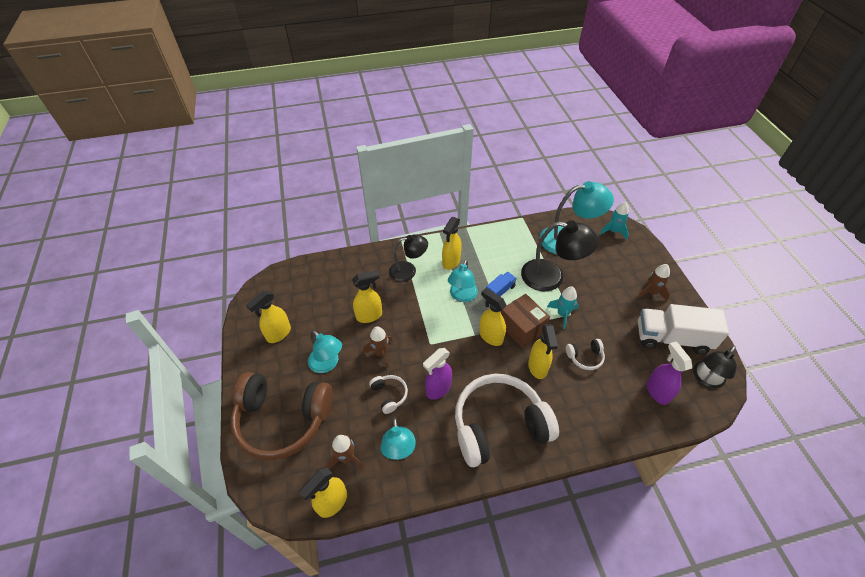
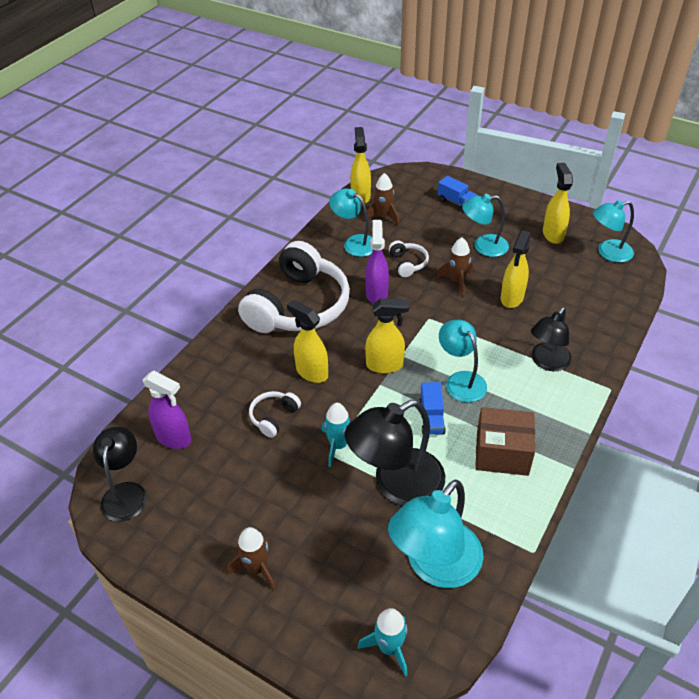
camera: 135 degrees right, 5 degrees down
(276, 296) = (608, 252): none -> turquoise lamp
(283, 419) = (456, 202): brown headphones -> blue truck
(389, 395) = (408, 263): white headphones -> white headphones turned 120 degrees counterclockwise
(451, 262) = (523, 408): yellow spray bottle -> none
(521, 328) = (365, 397): brown box -> brown box (502, 453)
(672, 338) = (191, 517): white truck -> none

